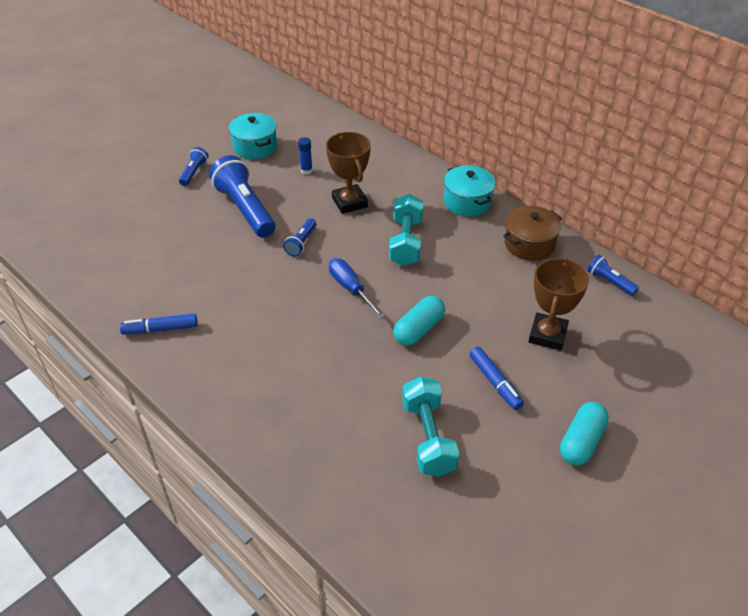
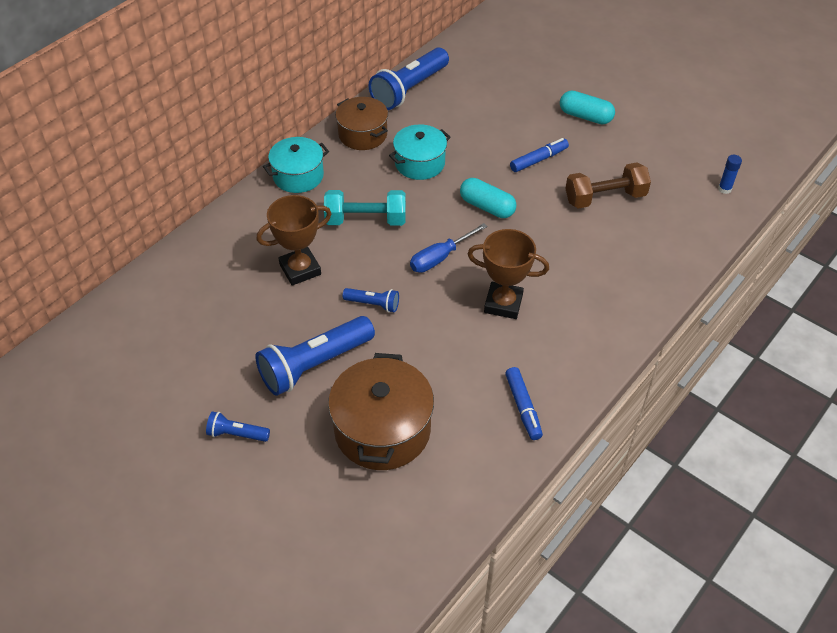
camera: 95 degrees left, 5 degrees up
(170, 243) = (382, 430): none -> brown pot
(255, 147) = (181, 375): turquoise pot -> turquoise pot (420, 163)
(306, 171) = (237, 315): blue glue stick -> blue glue stick (724, 189)
(428, 437) = (605, 198): turquoise dumbbell -> brown dumbbell
(547, 335) = (479, 128): brown trophy -> brown trophy (503, 304)
(609, 282) = (409, 89): blue flashlight -> blue flashlight, size x2.05

